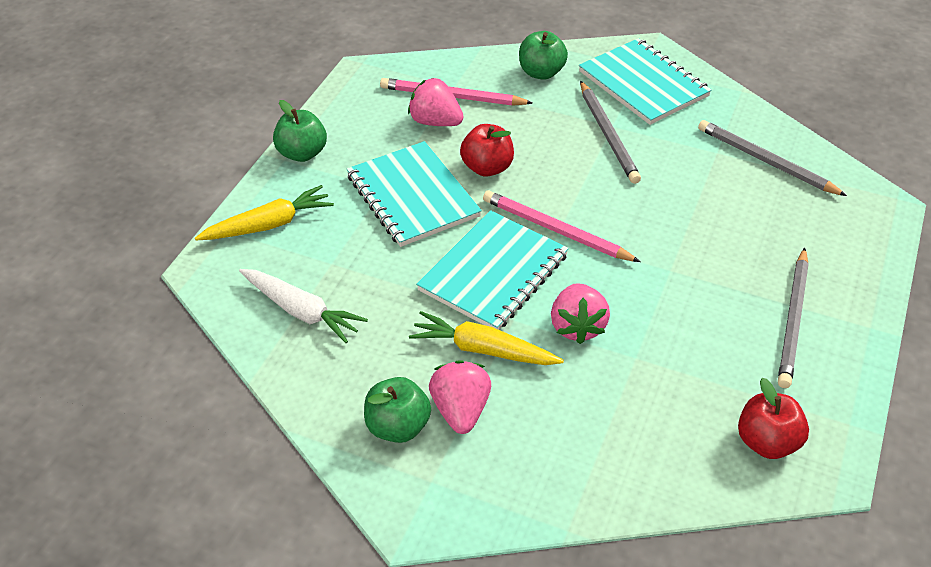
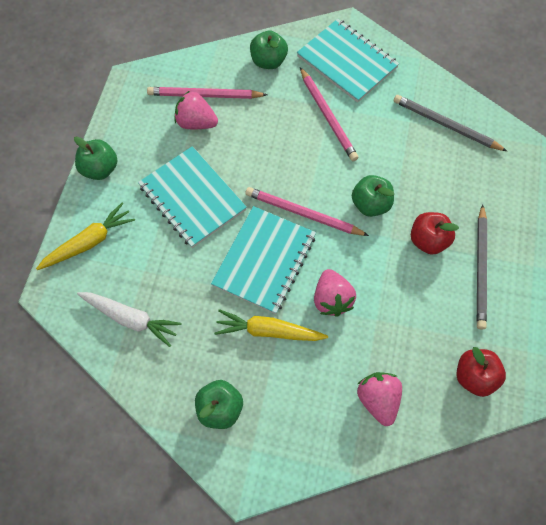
camera: 10 degrees left, 20 degrees up
(460, 410) = (261, 386): pink strawberry -> pink strawberry (378, 399)
(487, 168) = (243, 162): red apple -> red apple (428, 240)
(608, 135) = (328, 116): grey pencil -> pink pencil
(649, 231) = (370, 204): none -> green apple

